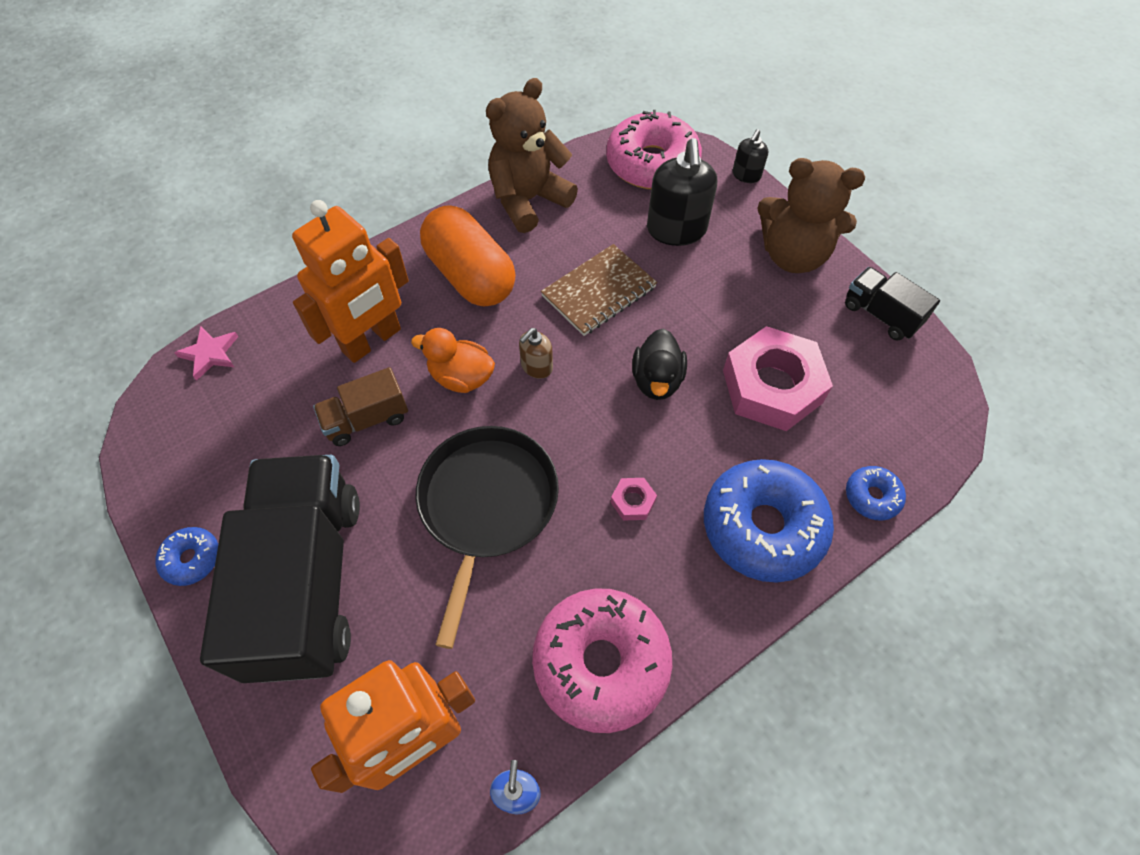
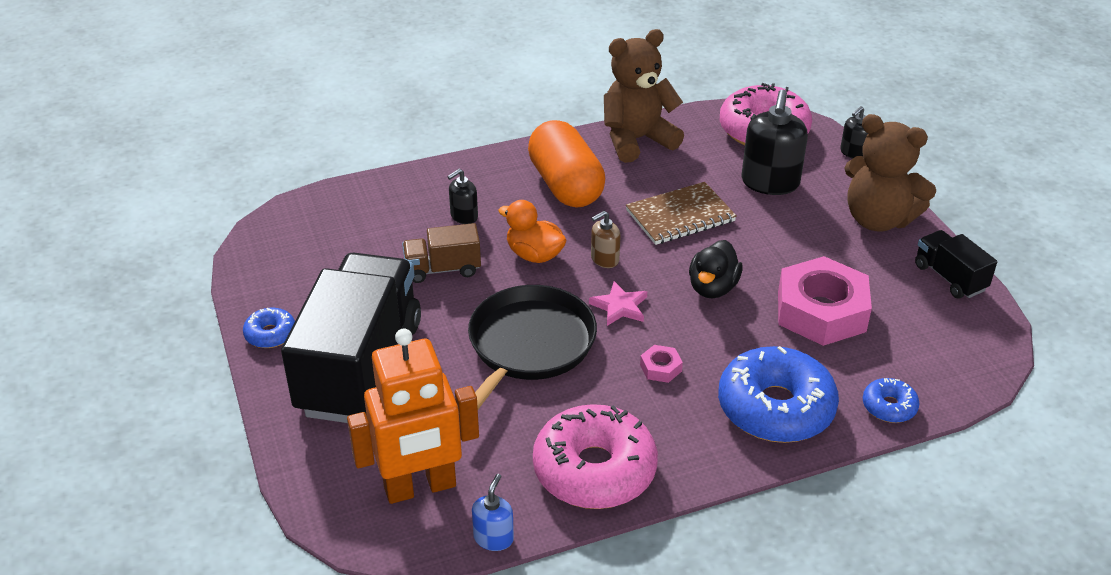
camera: 15 degrees right, 20 degrees down
(210, 354) = (323, 202): pink star -> pink star (619, 306)
(372, 340) = (464, 216): orange robot -> black soap dispenser

